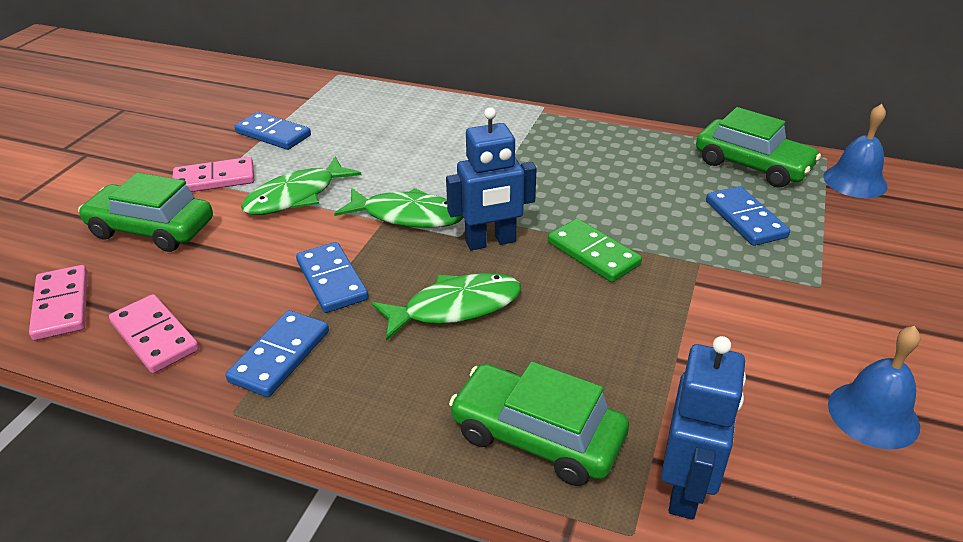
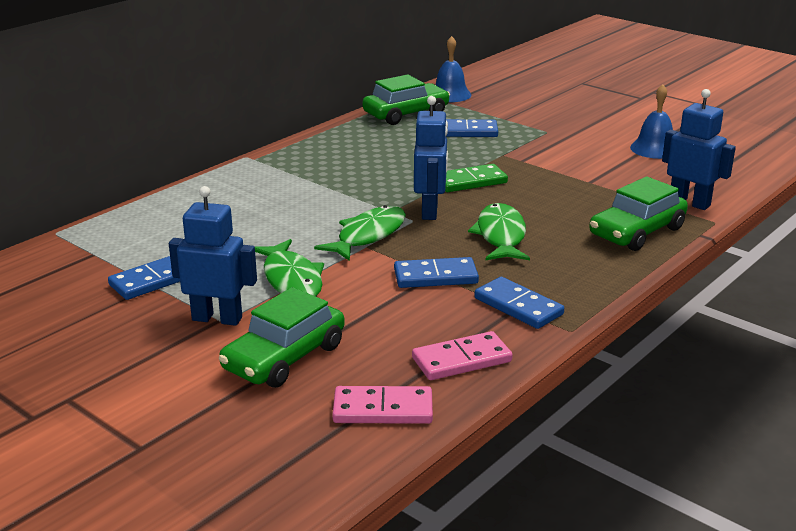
camera: 70 degrees left, 10 degrees down
(214, 179) = (217, 318): pink domino -> blue robot

